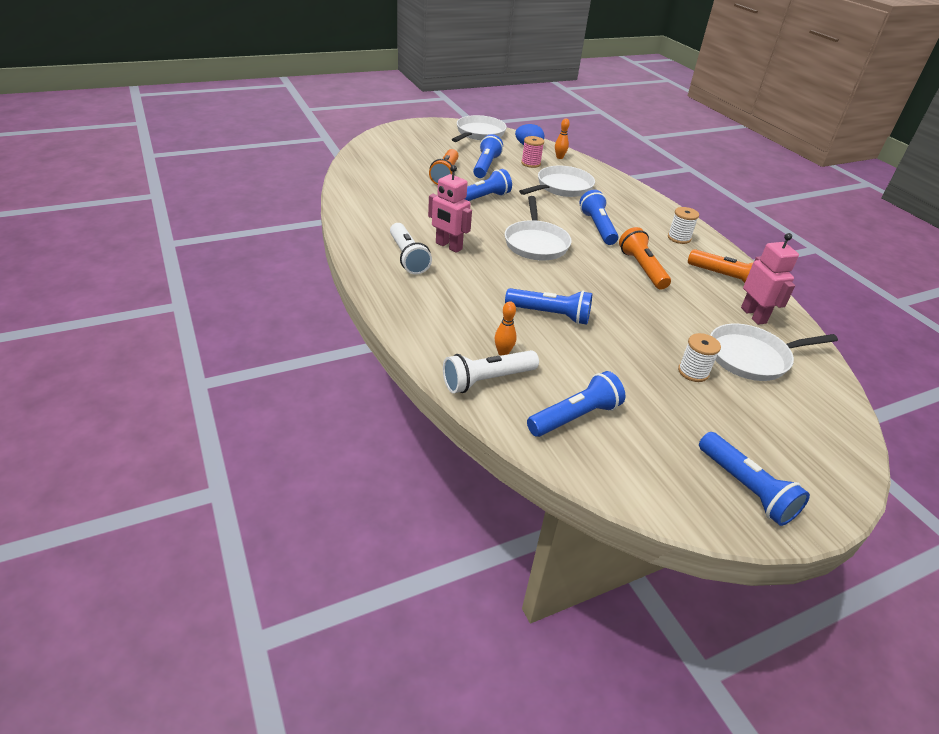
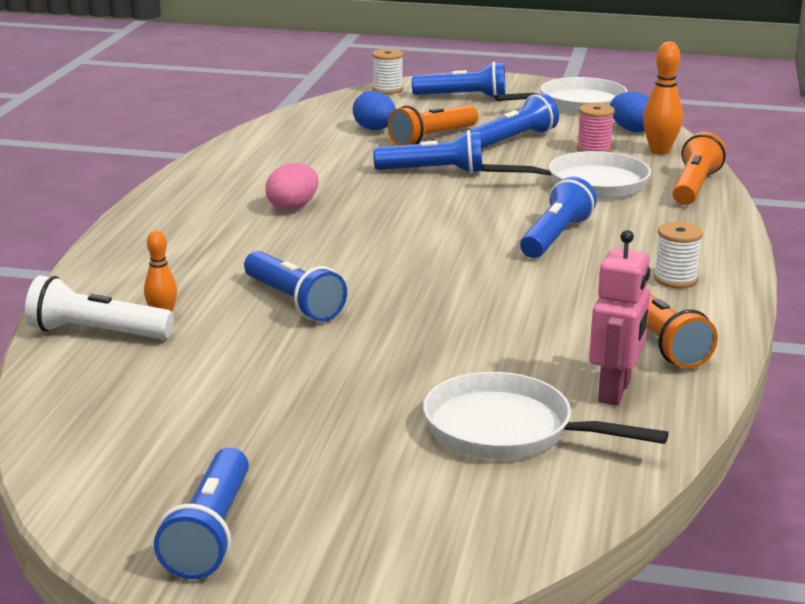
camera: 40 degrees right, 15 degrees down
(406, 176) = (375, 129): none -> blue egg
(408, 257) = (221, 205): white flashlight -> none
(448, 246) = (293, 207): pink robot -> pink egg
(536, 243) = (421, 231): white pan -> none
(559, 157) = (659, 151): orange bowling pin -> orange bowling pin, size x1.58
(575, 417) = (132, 396): blue flashlight -> blue flashlight (463, 97)
(642, 268) = (533, 295): orange flashlight -> orange flashlight (694, 187)
(693, 372) = (378, 412): white spool -> white spool (387, 89)

